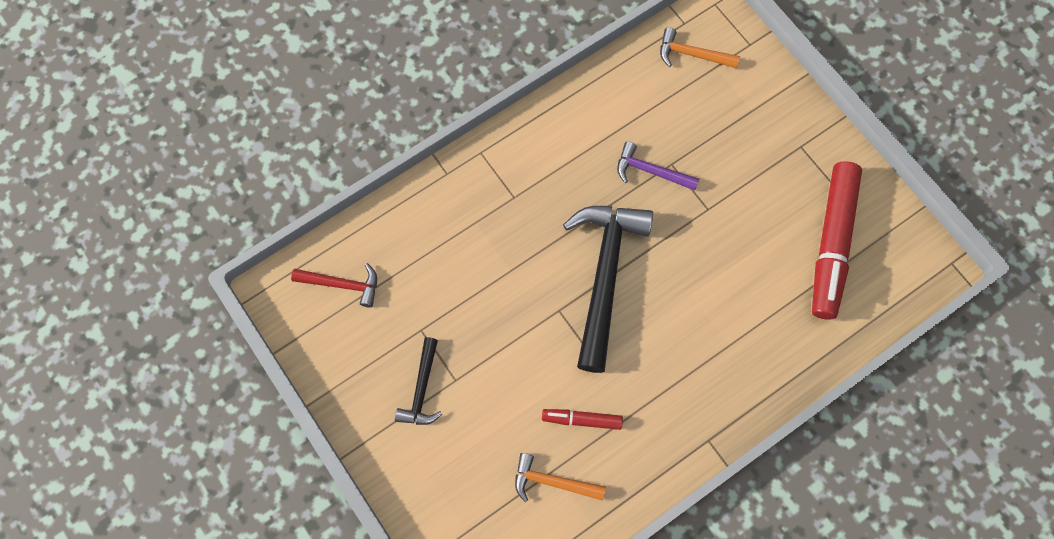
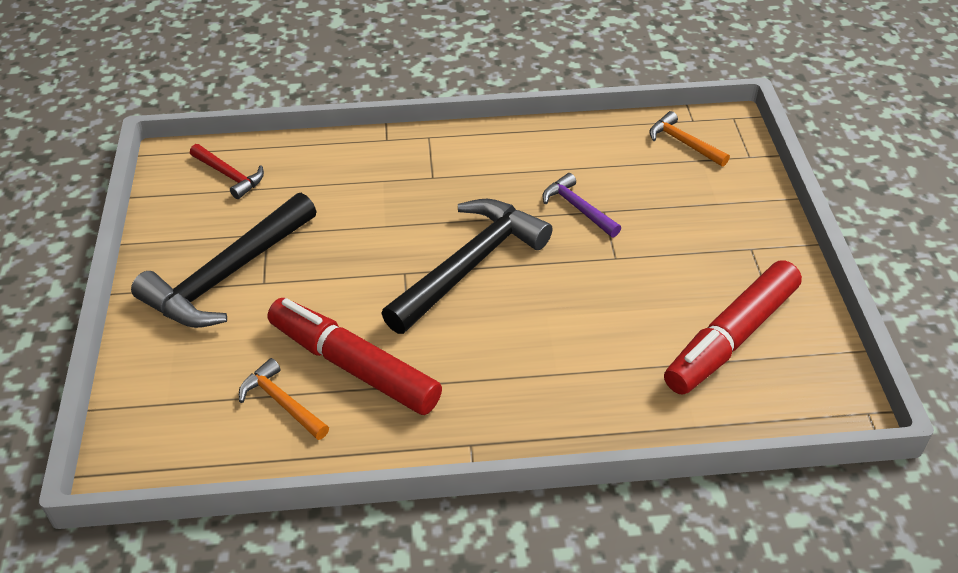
camera: 30 degrees right, 25 degrees down
(422, 389) = (227, 275): black hammer -> black hammer, size x2.01
(581, 420) = (353, 366): red marker -> red marker, size x2.13

